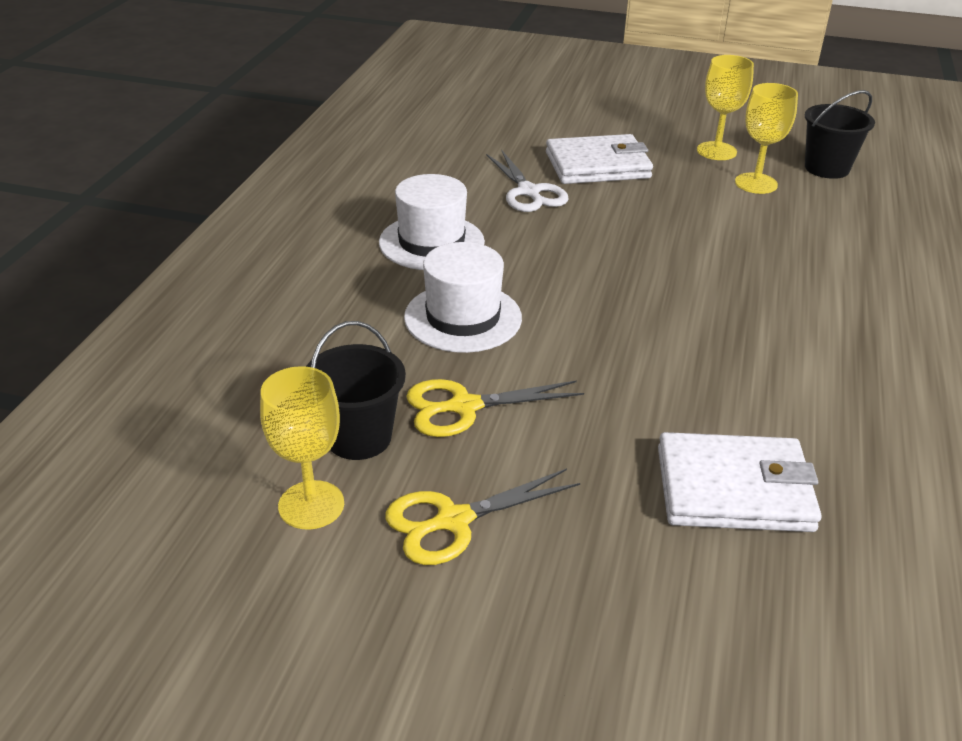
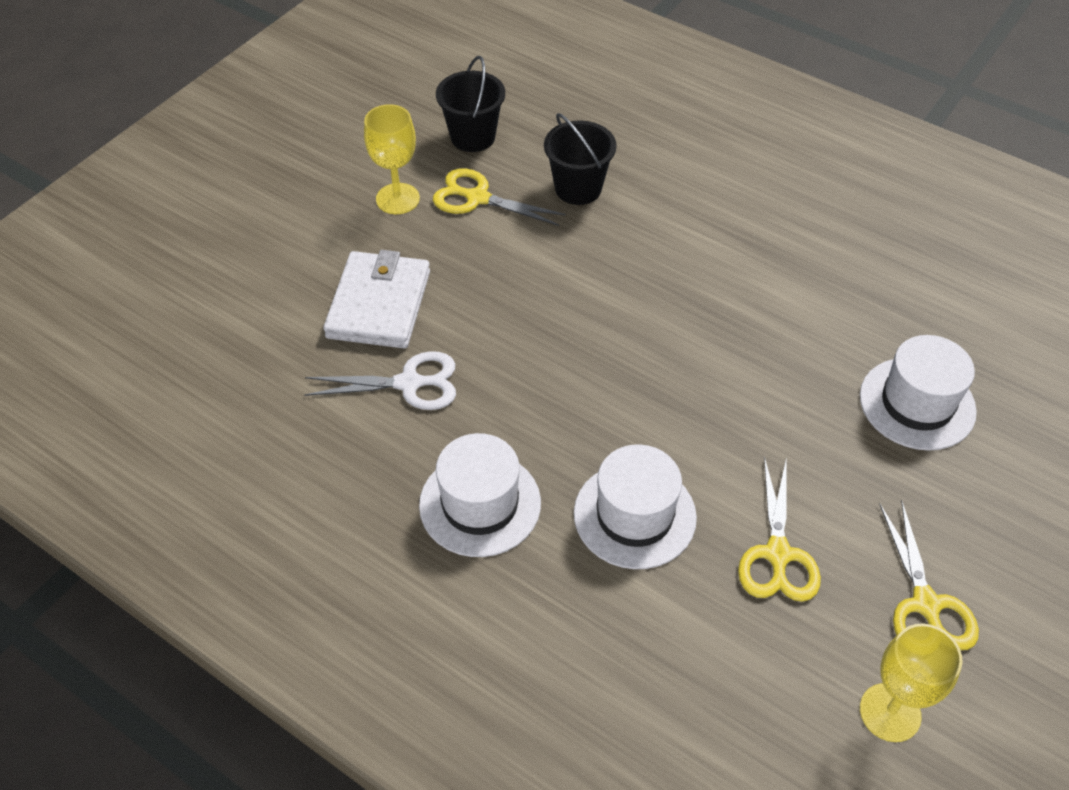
camera: 70 degrees left, 15 degrees up
(358, 437) = (804, 653): black bucket -> black bucket (578, 188)
(733, 489) = (917, 403): white wallet -> white hat
(756, 183) = (477, 198): yellow goblet -> yellow scissors

